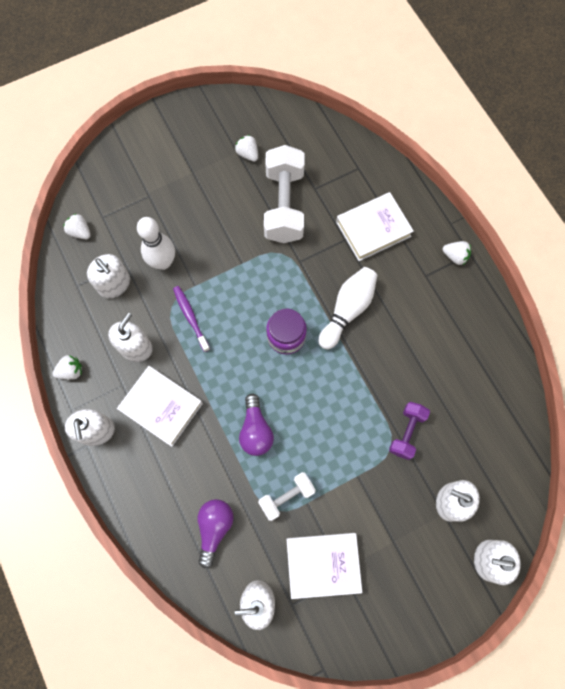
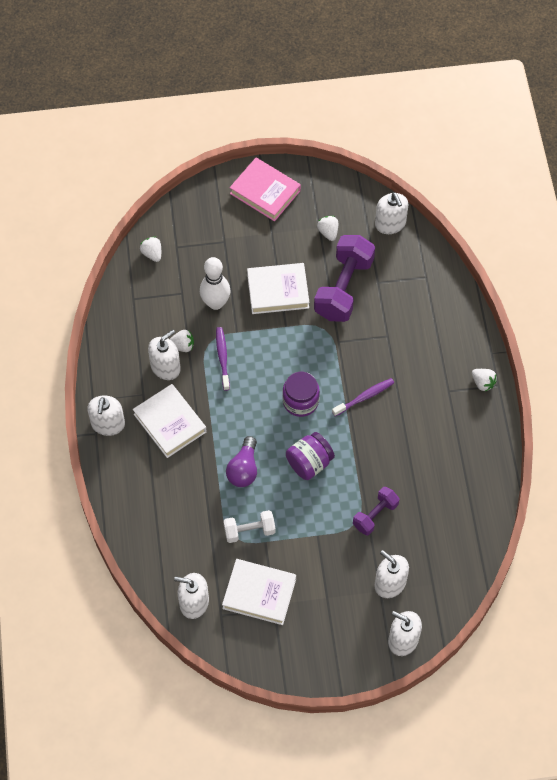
camera: 20 degrees right, 10 degrees down
(71, 371) = (103, 368): white strawberry -> white strawberry (182, 346)
(114, 284) = (166, 308): white soap dispenser -> white soap dispenser (390, 224)
(171, 133) = (265, 192): none -> pink book
(214, 528) = (179, 534): purple light bulb -> none
(284, 205) = (343, 288): white dumbbell -> purple dumbbell
(320, 399) = (309, 463): none -> purple jar
(347, 310) = (364, 397): white bowling pin -> purple toothbrush
(373, 229) = (417, 335): white book -> white book (278, 291)

